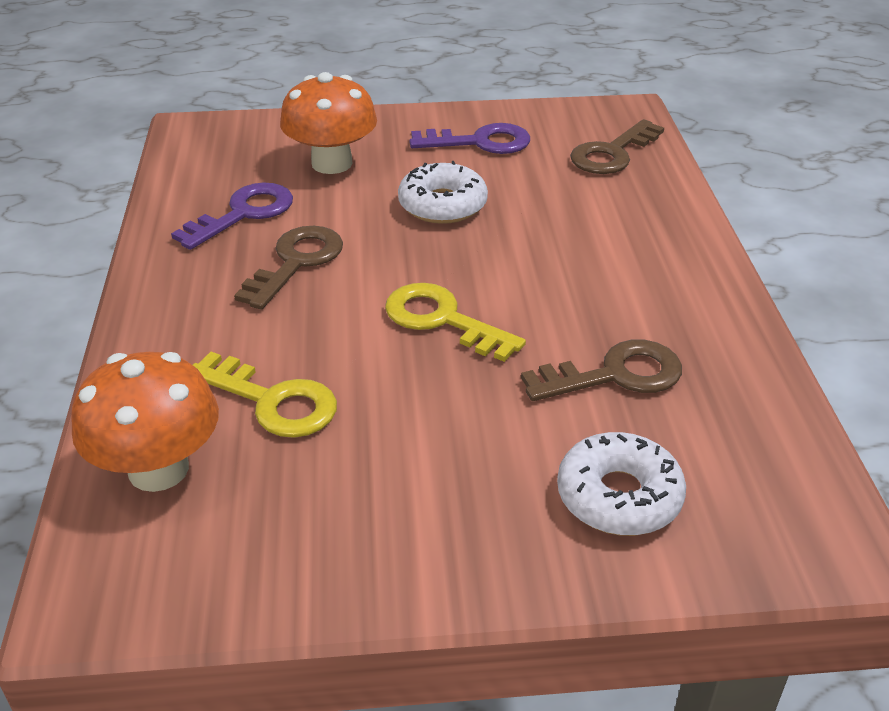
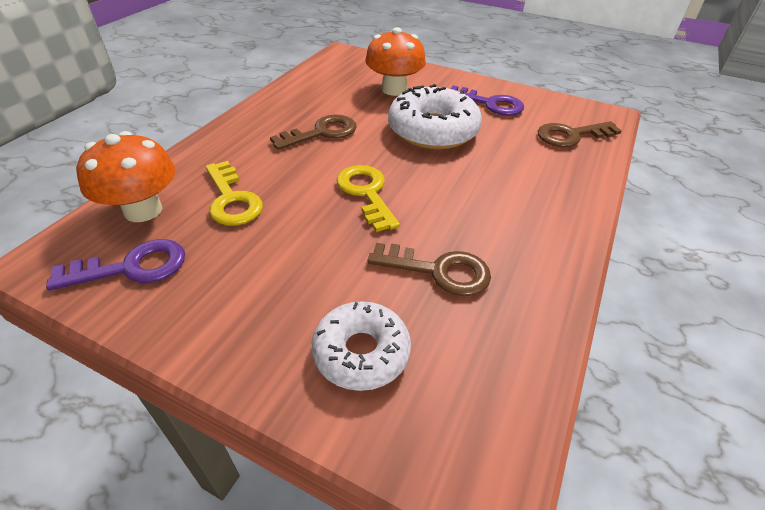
camera: 30 degrees right, 5 degrees up
(244, 213) = (322, 100): purple key -> purple key (132, 267)
(442, 205) = (433, 130): white donut -> white donut, size x1.57

